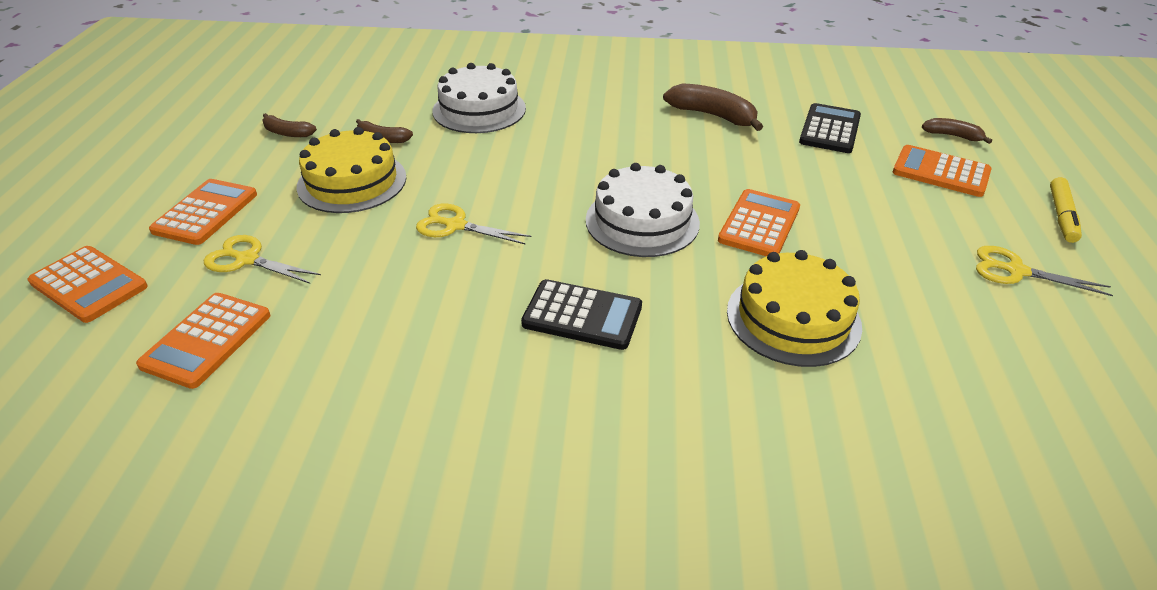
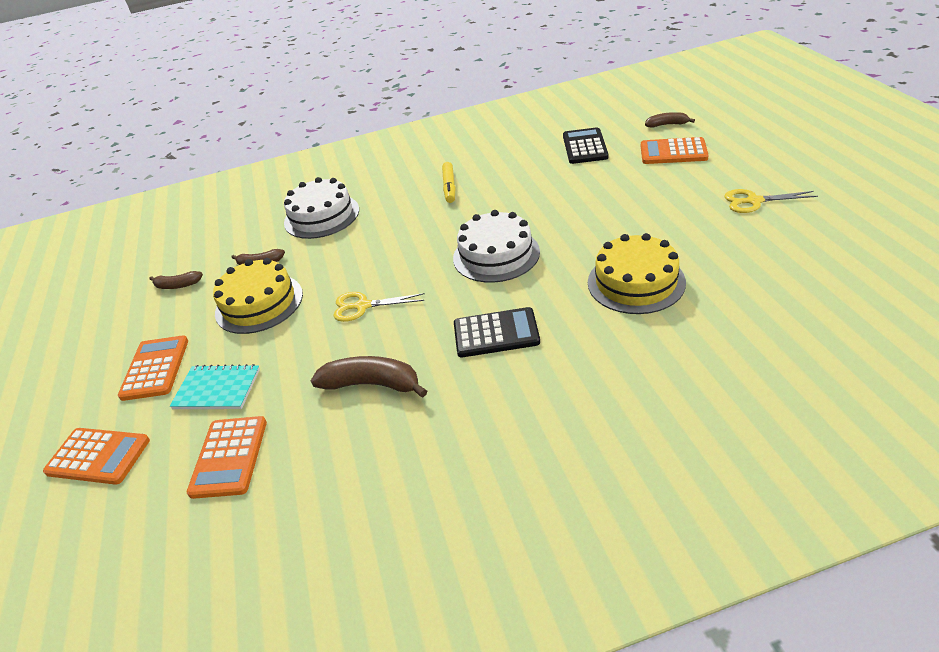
camera: 15 degrees left, 0 degrees up
(247, 259) = (217, 389): yellow scissors -> turquoise notebook
(713, 115) = (499, 163): brown banana -> brown banana (372, 384)
(759, 224) = (577, 228): orange calculator -> none
(1061, 216) = (762, 156): yellow marker -> yellow marker (449, 187)

